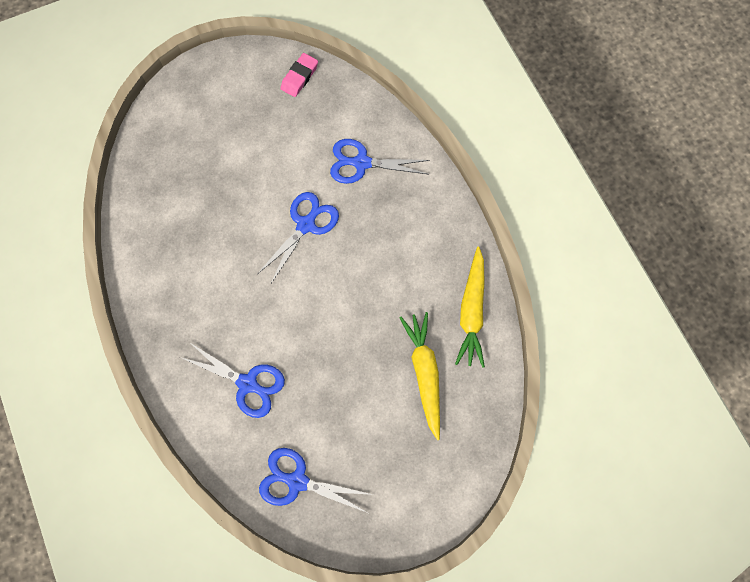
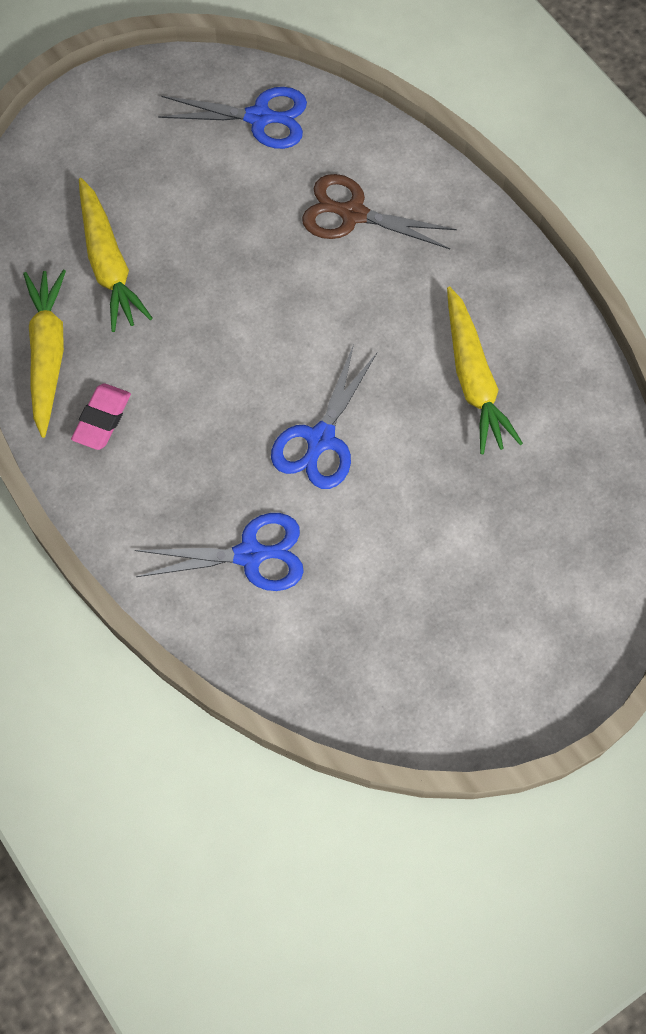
camera: 170 degrees right, 5 degrees down
(201, 248) = (473, 379): none -> yellow carrot
(248, 384) = (352, 214): blue scissors -> brown scissors
(299, 77) = (390, 697): pink eraser -> pink eraser (102, 419)

